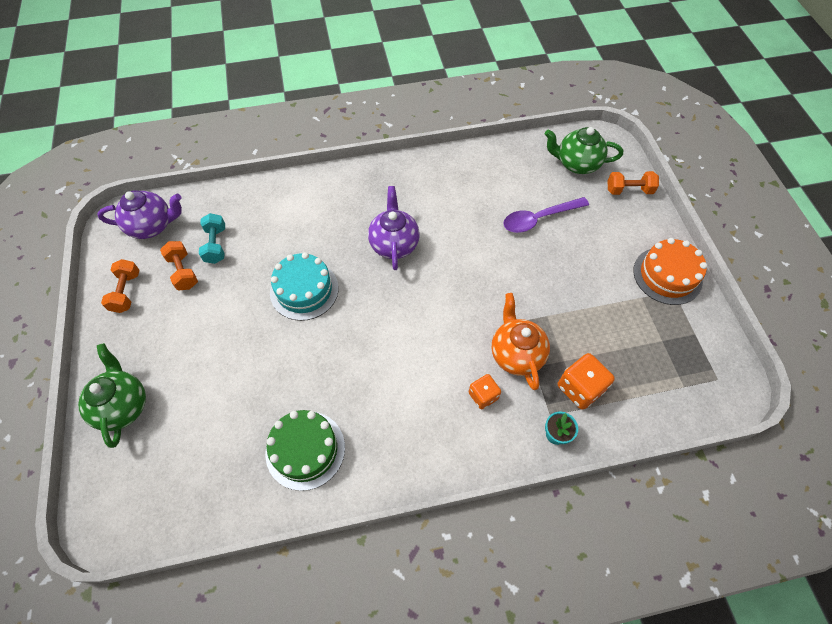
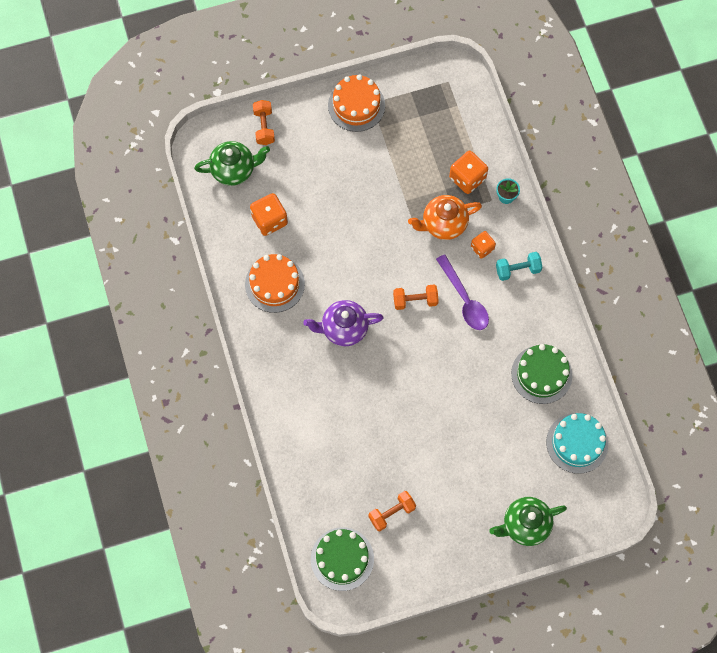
camera: 95 degrees left, 10 degrees up
(126, 292) = (418, 559): orange dumbbell -> orange dumbbell (415, 300)
(152, 226) = (342, 559): purple teapot -> green cake
(216, 245) = (359, 490): turquoise dumbbell -> turquoise dumbbell (517, 270)
(304, 290) = (400, 400): turquoise cake -> turquoise cake (577, 443)
(449, 189) = (274, 284): none -> orange cake
(521, 189) = (269, 220): none -> orange dice
(539, 218) = (303, 205): purple spoon -> purple spoon (464, 299)
(576, 164) = (234, 170): green teapot -> green teapot turned 105 degrees counterclockwise

